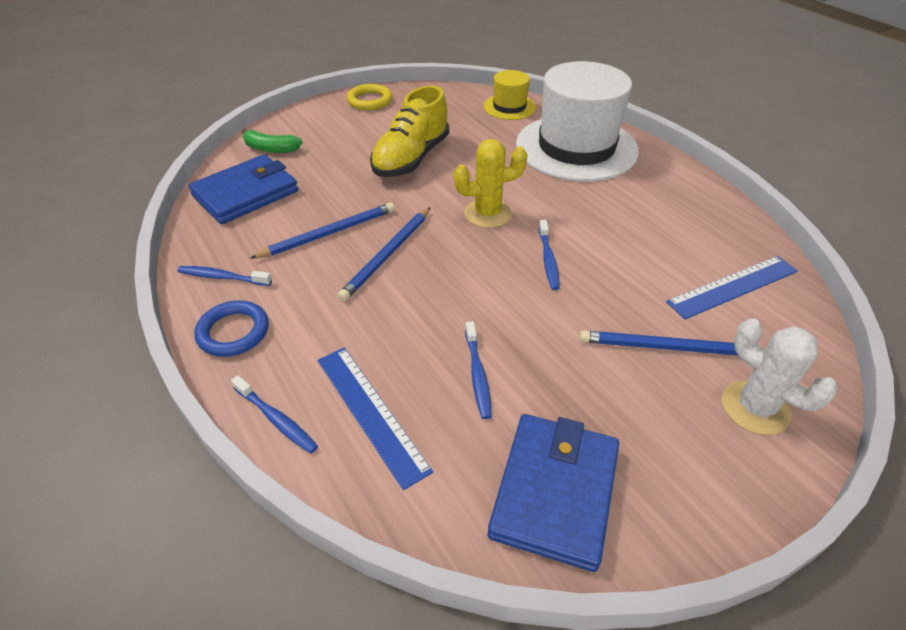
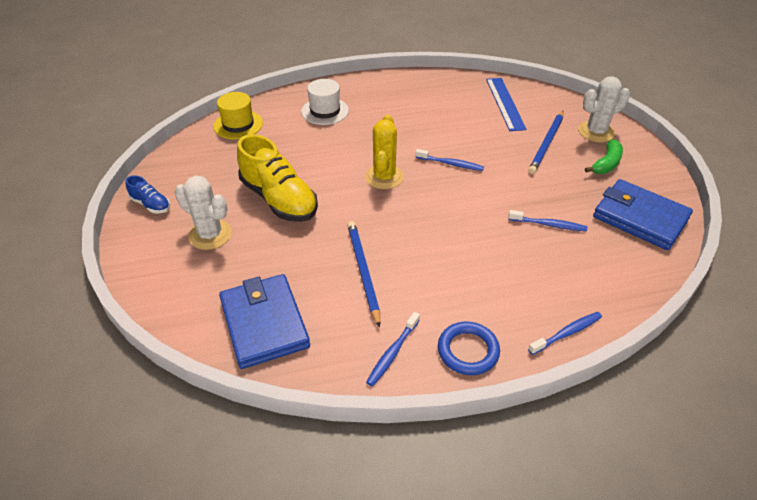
camera: 70 degrees left, 0 degrees up
(270, 149) = (190, 294): green banana -> green banana (606, 164)
(345, 137) = (210, 235): none -> white cactus
(369, 100) = (151, 205): yellow ring -> blue shoe
(371, 412) = (570, 282): blue ruler -> none
(387, 255) = (409, 241): blue pencil -> none
(576, 147) = (325, 111): white hat -> white hat, size x0.48

